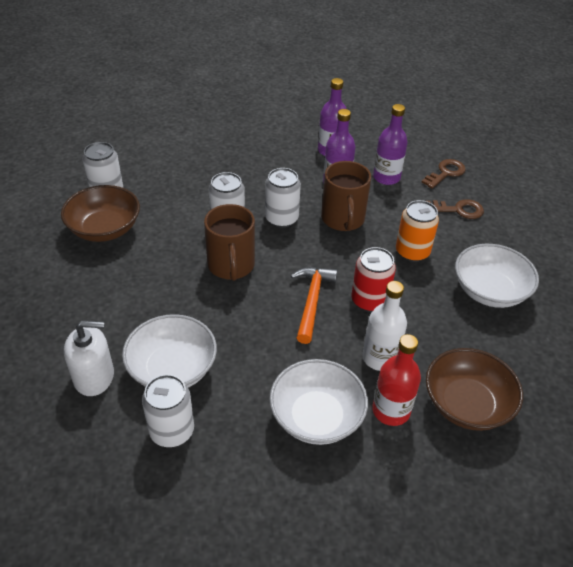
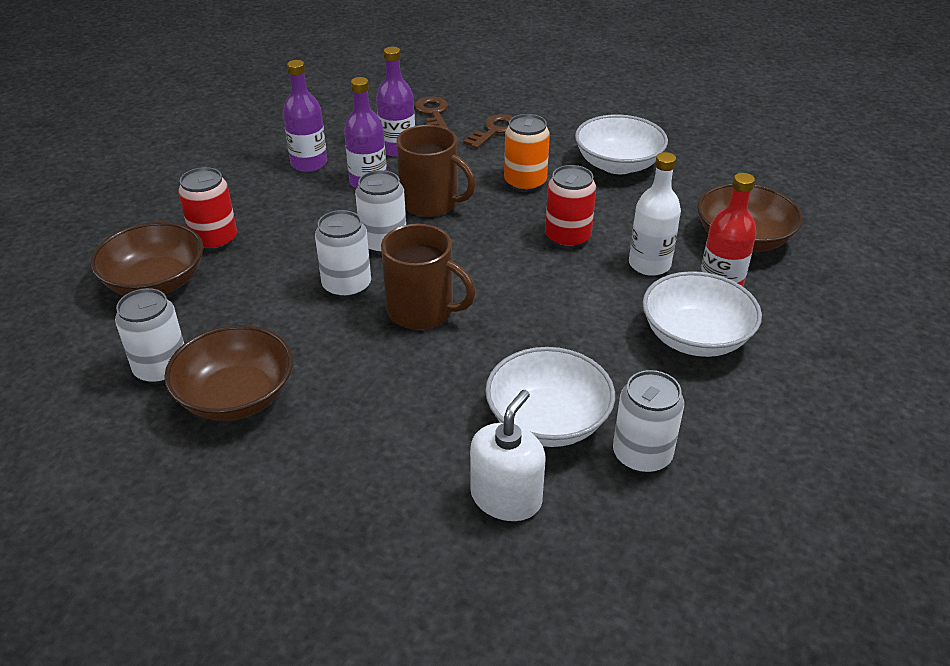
camera: 55 degrees left, 5 degrees down
(171, 154) = (156, 282): none -> brown bowl
(224, 154) = (214, 240): none -> red can
(312, 301) = (535, 275): orange hammer -> none

